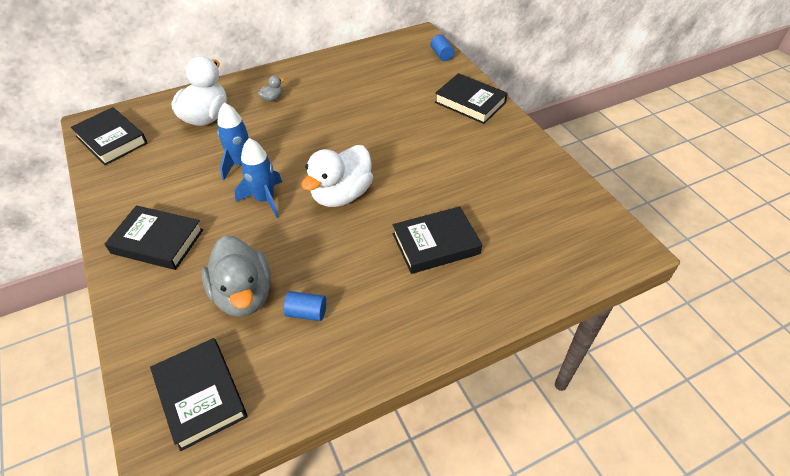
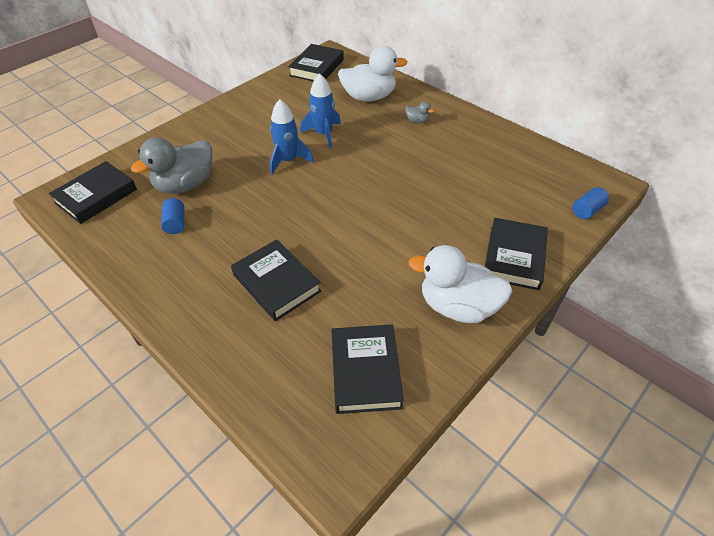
camera: 70 degrees right, 0 degrees up
(157, 241) = (224, 127): black book -> black book (366, 371)
(341, 195) = (314, 202): white duck -> white duck (458, 306)

